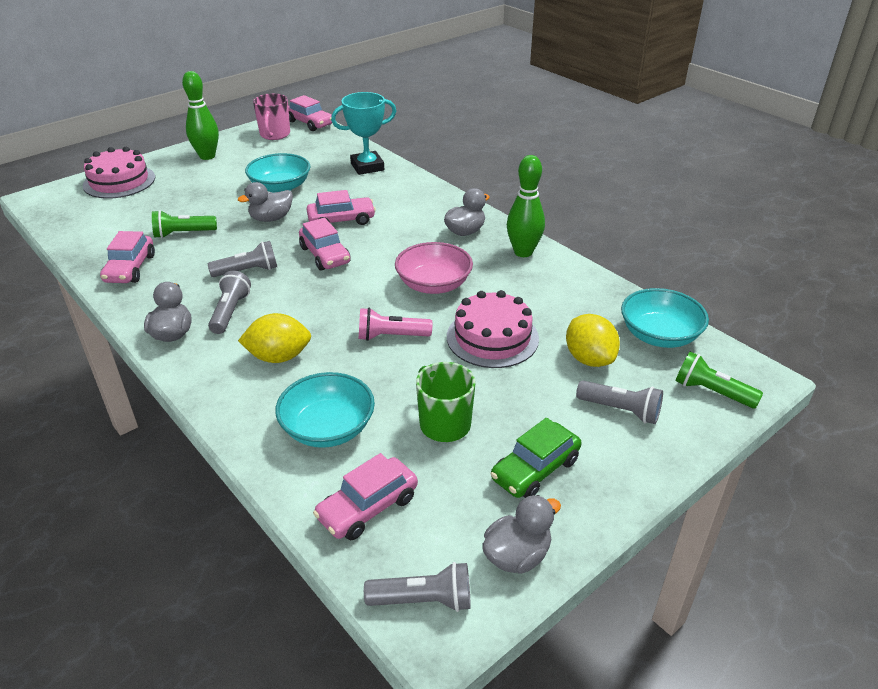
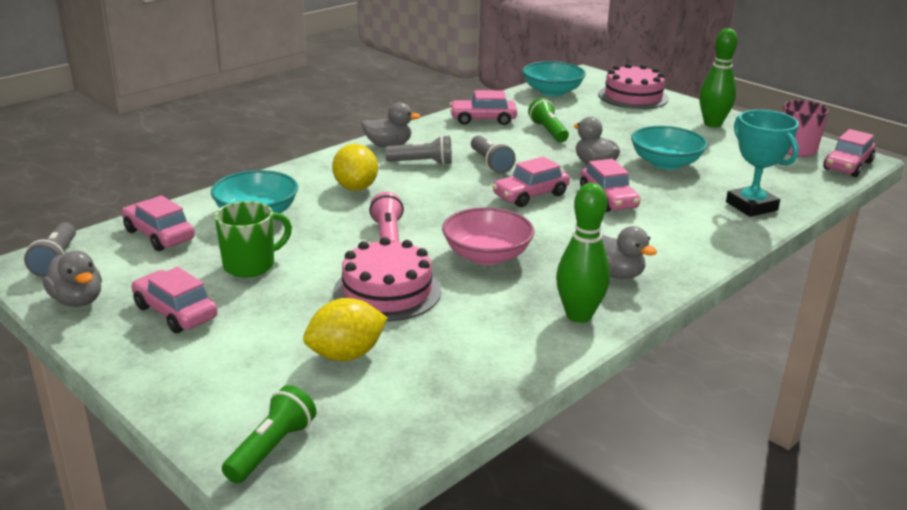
camera: 85 degrees right, 10 degrees down
(535, 469) = (175, 312): green car -> pink car
(620, 410) = (250, 371): grey flashlight -> none
(659, 335) = (395, 416): turquoise bowl -> turquoise bowl (552, 92)

